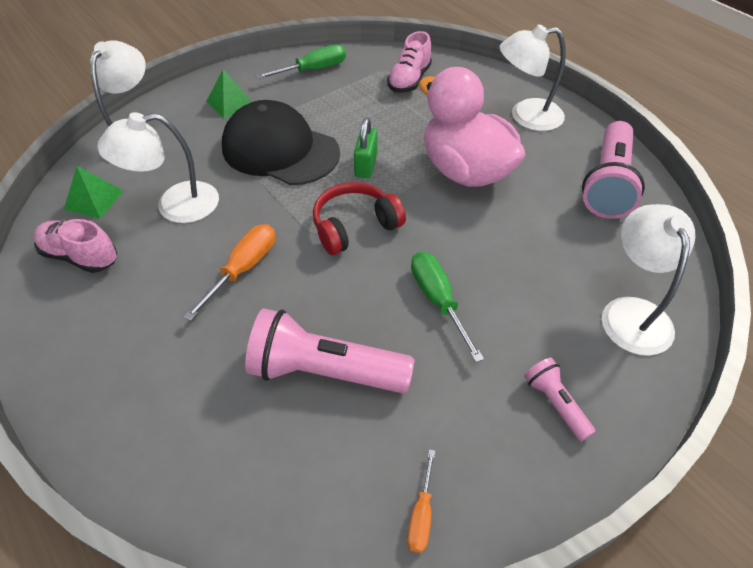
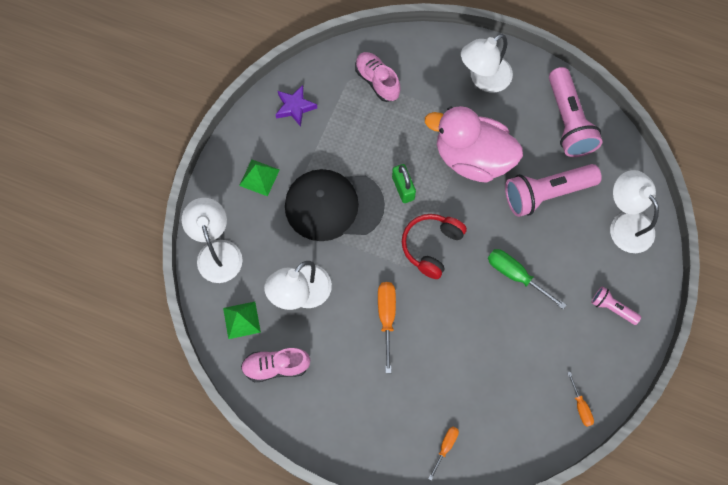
camera: 30 degrees left, 20 degrees up
(182, 455) = (445, 447): none -> orange screwdriver
(313, 70) = (295, 107): green screwdriver -> purple star
(325, 371) = (483, 358): pink flashlight -> pink flashlight (546, 193)
(409, 80) = (377, 81): pink shoe -> pink shoe turned 150 degrees clockwise

